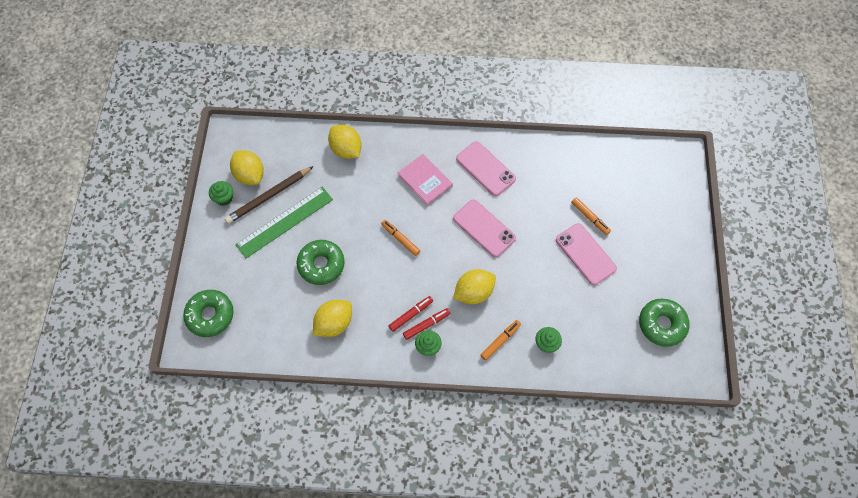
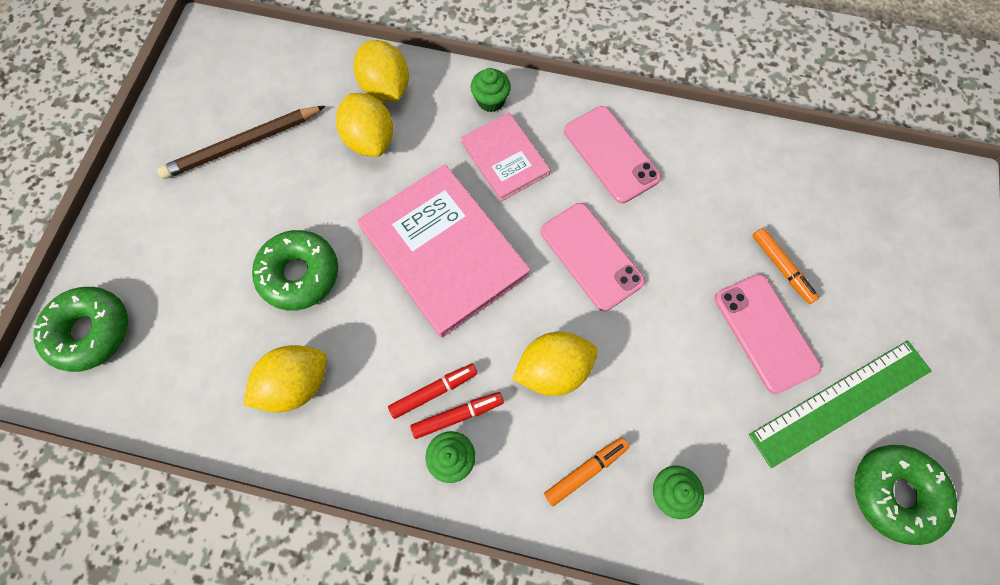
camera: 10 degrees right, 5 degrees up
(224, 198) = (170, 136): green cupcake -> green cupcake (491, 100)
(250, 175) = (222, 105): yellow lemon -> yellow lemon (370, 139)
(285, 222) = (257, 191): green ruler -> green ruler (841, 402)
(400, 239) = (443, 251): orange marker -> pink book

